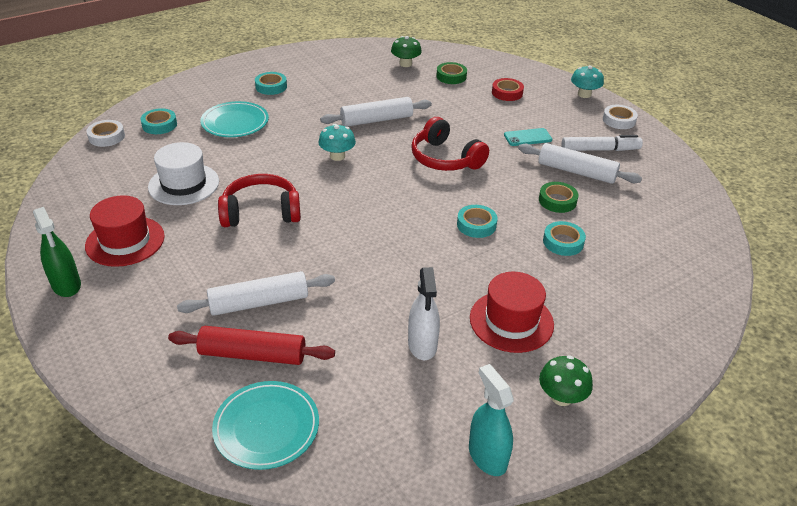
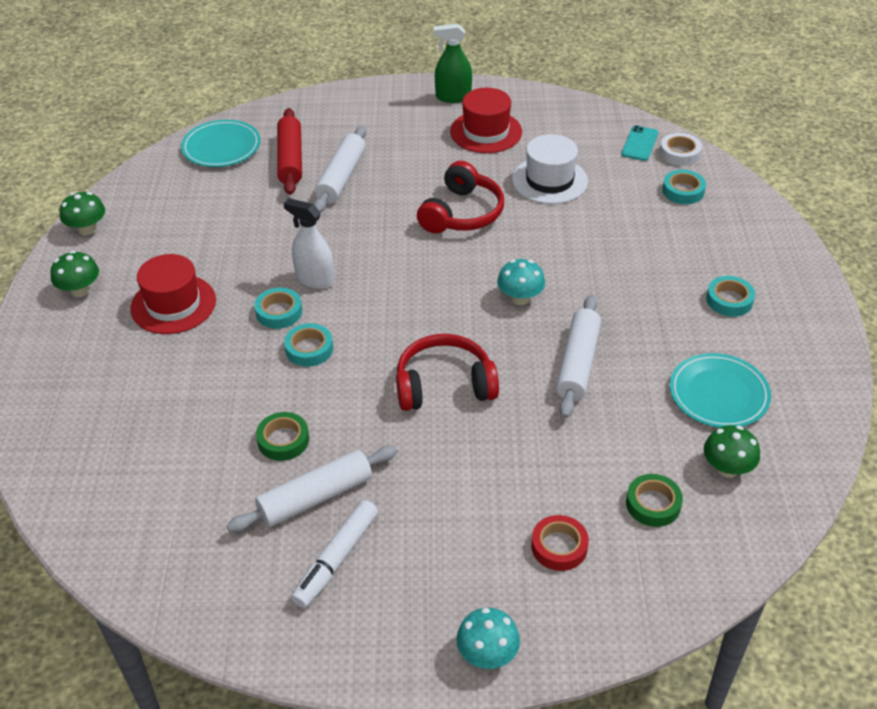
camera: 125 degrees right, 5 degrees up
(235, 123) = (652, 244): turquoise plate -> turquoise plate (718, 394)
(253, 355) = (290, 159): red rolling pin -> red rolling pin turned 45 degrees counterclockwise
(422, 345) = (207, 242): white spray bottle -> white spray bottle (315, 279)
(487, 456) = (87, 229): turquoise spray bottle -> green mushroom
(527, 137) = (426, 495): turquoise phone -> turquoise phone (639, 143)
(563, 242) = (221, 401): turquoise tape -> turquoise tape (279, 312)
(619, 120) = (383, 644): white tape -> none

